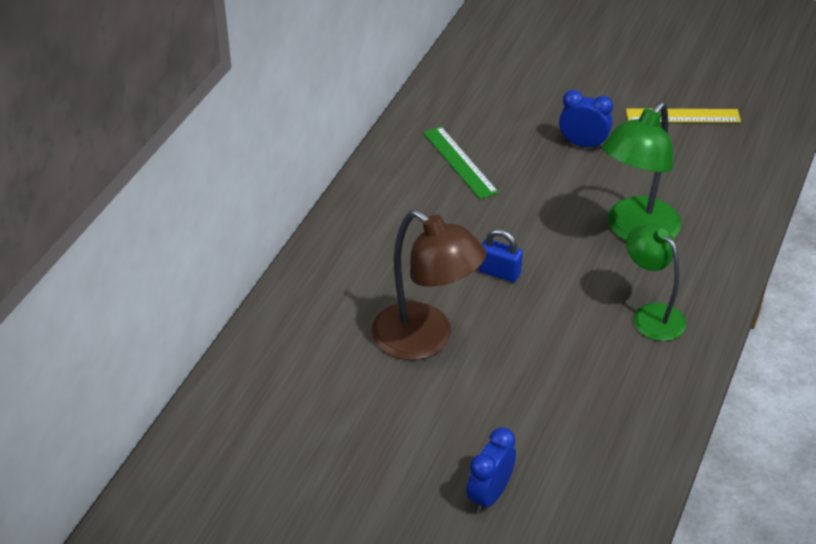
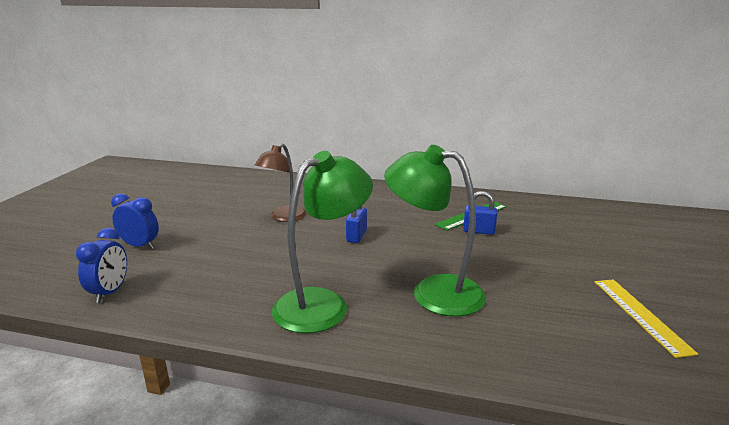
camera: 80 degrees right, 20 degrees down
(425, 340) = (283, 217): brown lamp -> brown lamp, size x0.67
(505, 167) = (479, 231): none -> blue padlock
(583, 144) = (538, 261): blue clock -> blue clock (110, 292)
(651, 315) = (323, 303): green lamp -> green lamp, size x1.50

